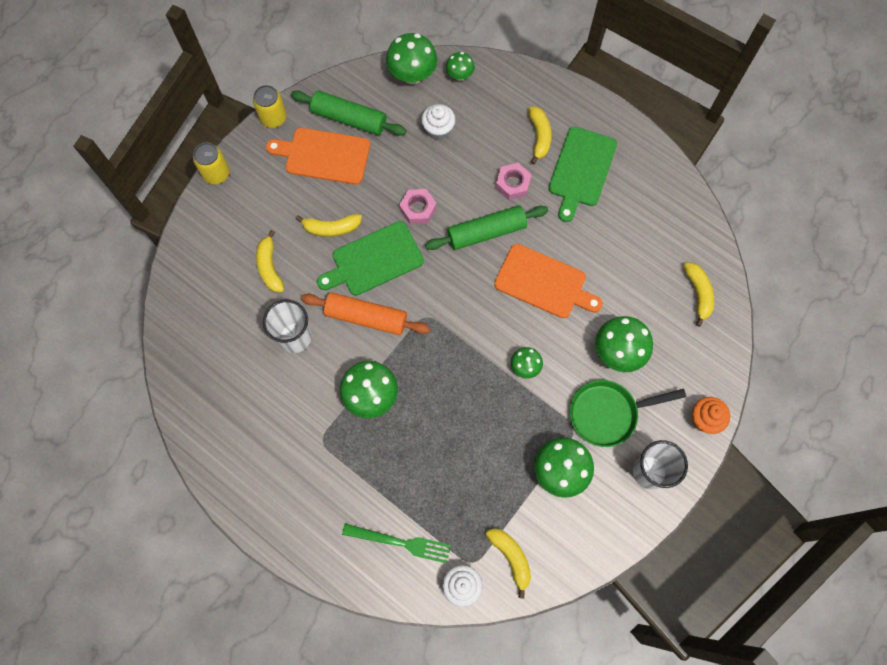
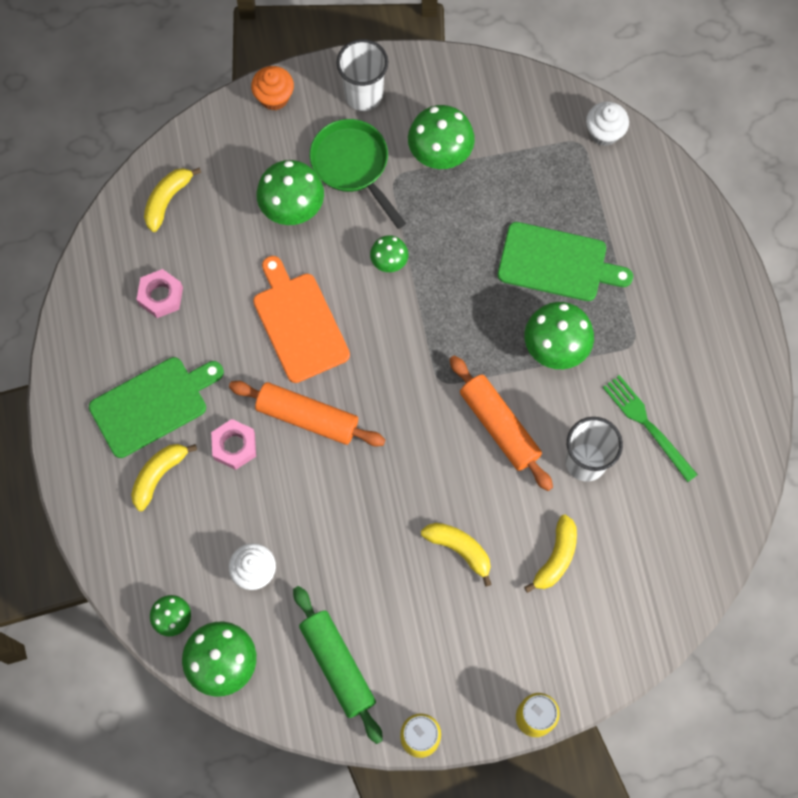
camera: 140 degrees left, 0 degrees up
(324, 155) = (401, 642): orange cutting board -> none
(374, 260) = (444, 479): green cutting board -> green cutting board (557, 263)
(400, 542) = (629, 204): green fork -> green fork (647, 425)
(418, 209) = (353, 498): pink nut -> pink nut (161, 296)
(486, 232) = (307, 417): green rolling pin -> orange rolling pin
(511, 558) = (543, 121): yellow banana -> none
(608, 413) = (353, 166): green pan -> green pan turned 150 degrees counterclockwise

